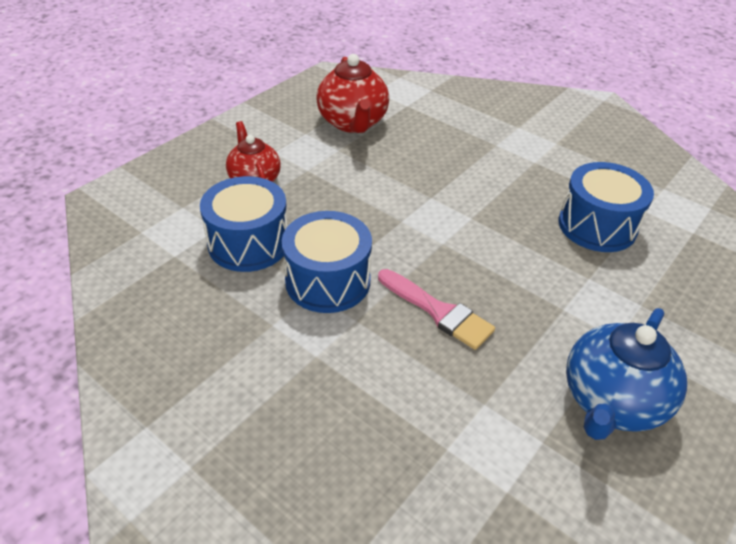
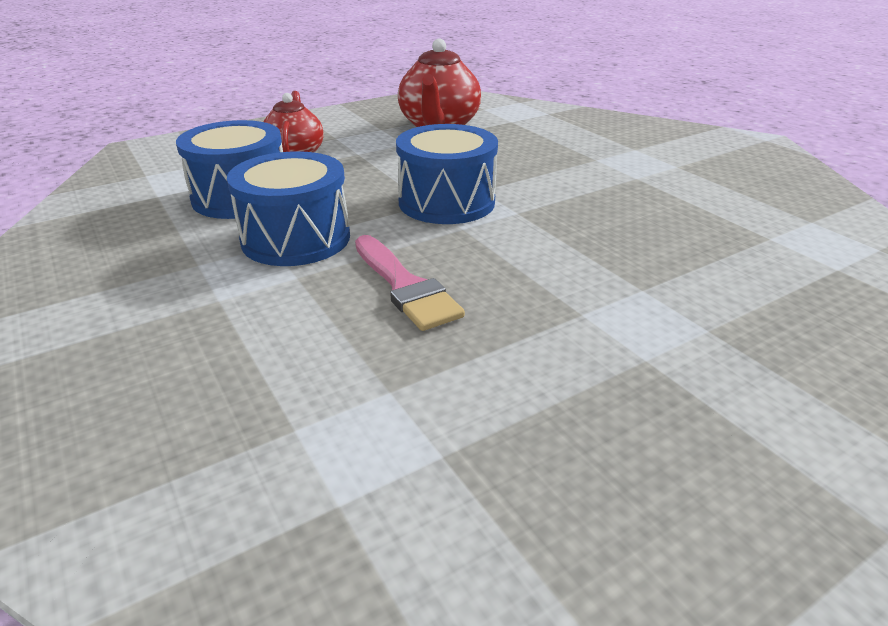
camera: 20 degrees right, 10 degrees down
(597, 226) = (687, 242): blue drum -> blue drum (446, 202)
(611, 402) = (588, 432): blue teapot -> none

